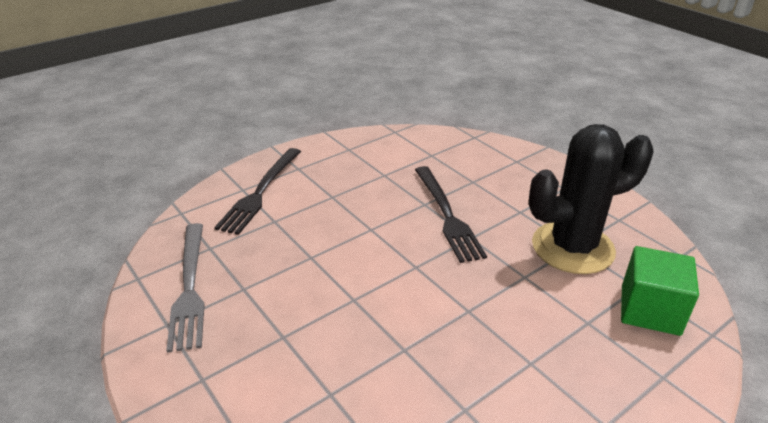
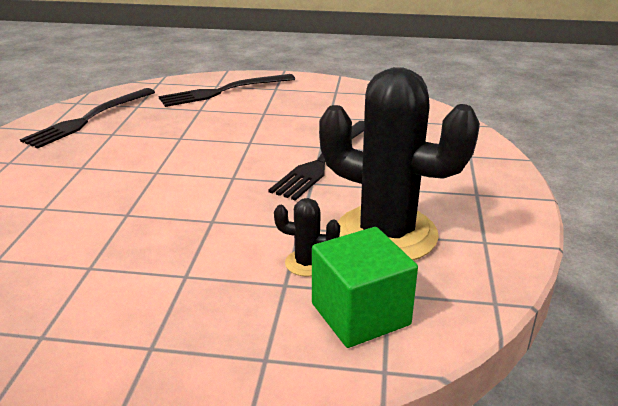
camera: 45 degrees right, 5 degrees down
(189, 287) = (89, 119): grey fork -> black fork
(572, 299) = (307, 263): none -> black cactus

